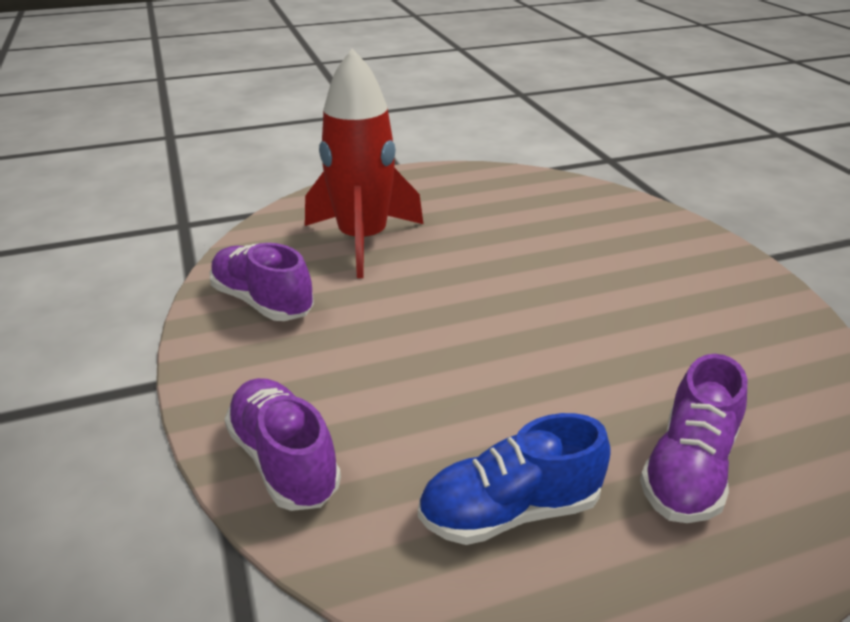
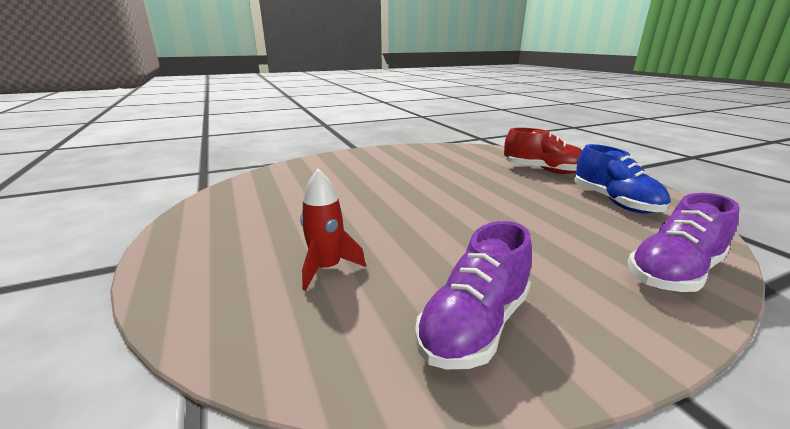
camera: 95 degrees left, 10 degrees down
(363, 240) = (327, 268): red rocket -> red rocket, size x0.48
(688, 470) = (543, 170): purple shoe -> red shoe

